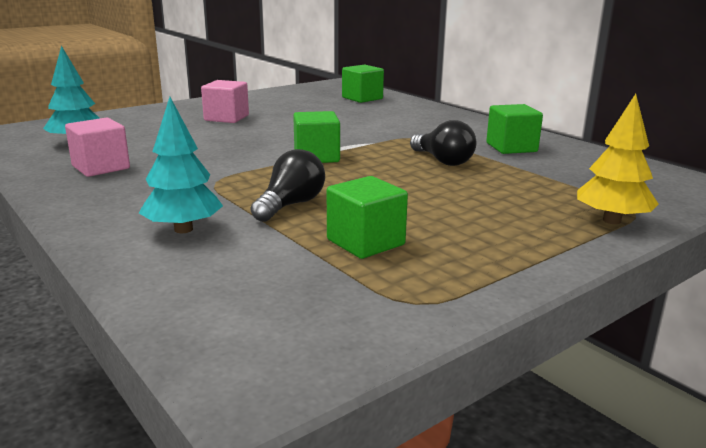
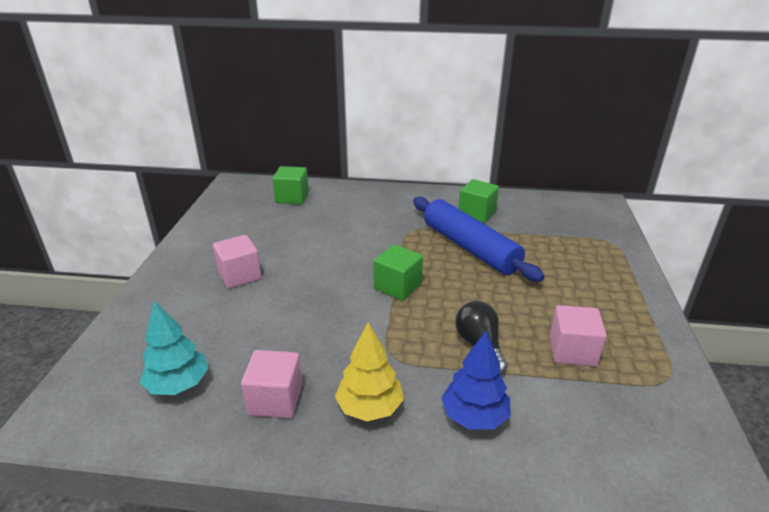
camera: 45 degrees left, 10 degrees up
(183, 229) = (474, 416): turquoise tree -> blue tree
(365, 242) = (572, 351): green cube -> pink cube
(443, 161) = (469, 248): black light bulb -> blue rolling pin
(611, 220) = (618, 257): yellow tree -> yellow tree (369, 407)

